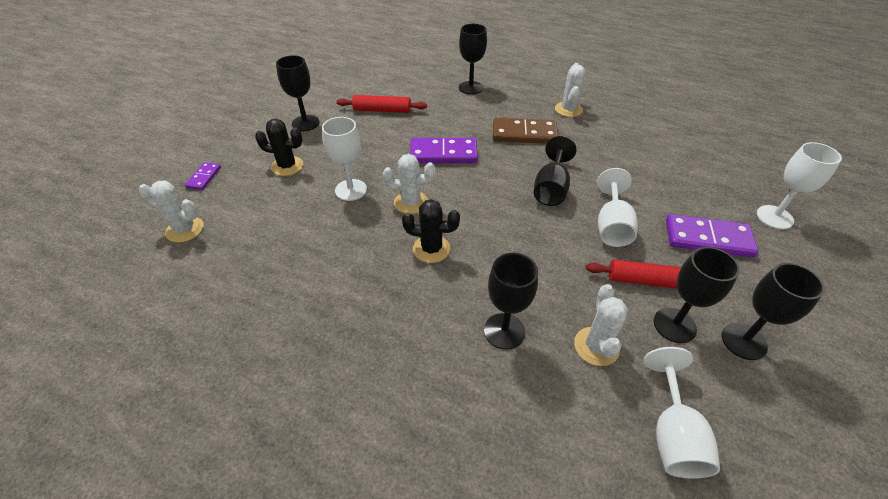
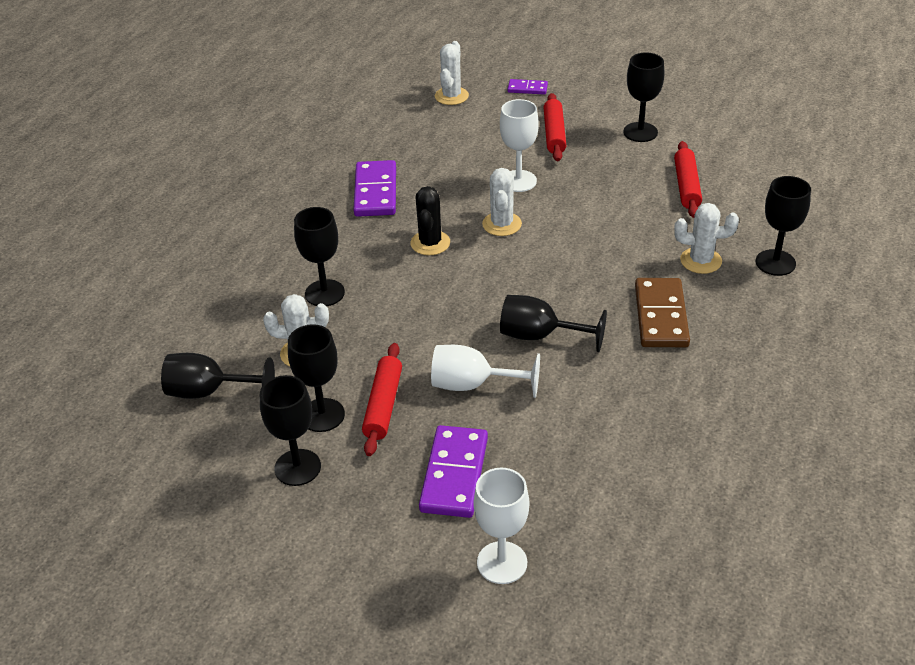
camera: 90 degrees right, 5 degrees down
(287, 166) = (554, 134): black cactus -> red rolling pin
(443, 154) = (598, 243): purple domino -> purple domino (375, 192)
(568, 109) = (743, 367): white cactus -> white cactus (701, 261)
(672, 434) = (209, 392): white goblet -> black goblet

